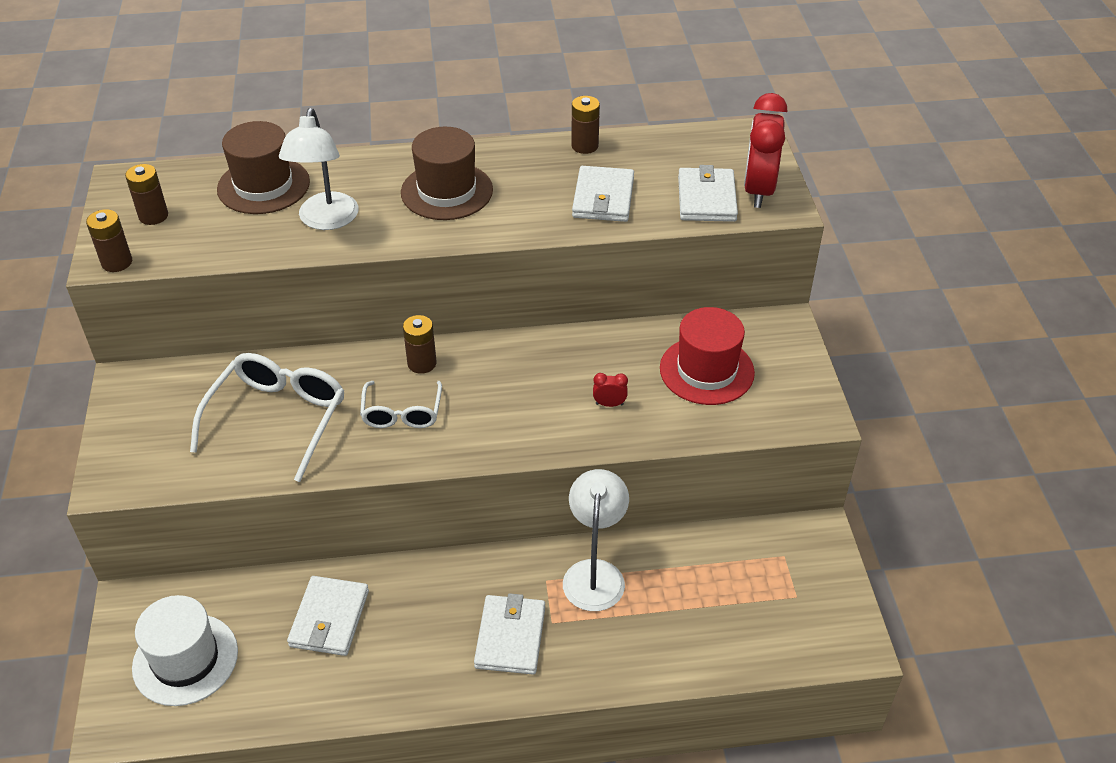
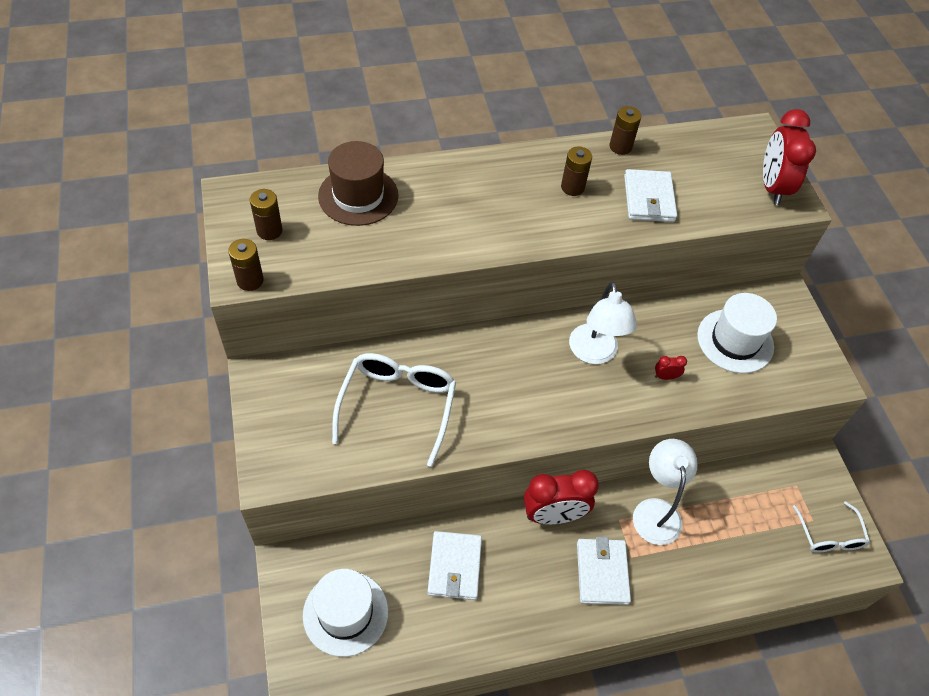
camera: 10 degrees left, 10 degrees up
(326, 220) = (422, 230): white lamp -> white lamp (594, 353)
(402, 413) = (500, 395): white glasses -> white glasses (829, 535)
(422, 363) = (505, 346): brown battery -> brown battery (572, 187)
(447, 191) = (517, 196): brown hat -> none
(465, 570) = (553, 515): none -> red clock
(706, 199) = (733, 196): white wallet -> none
(706, 370) = (735, 341): red hat -> white hat

